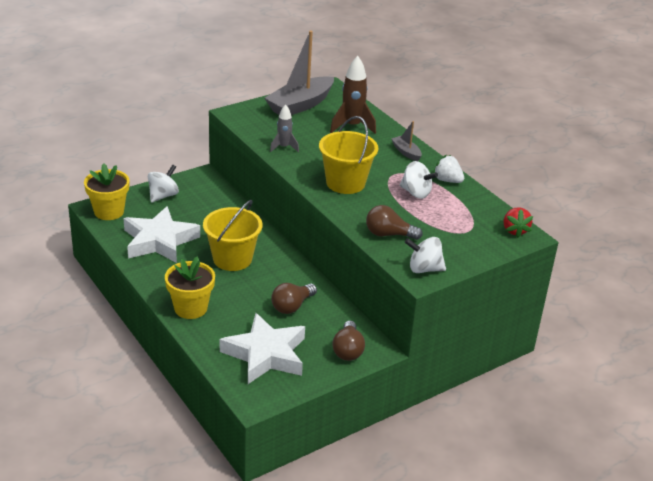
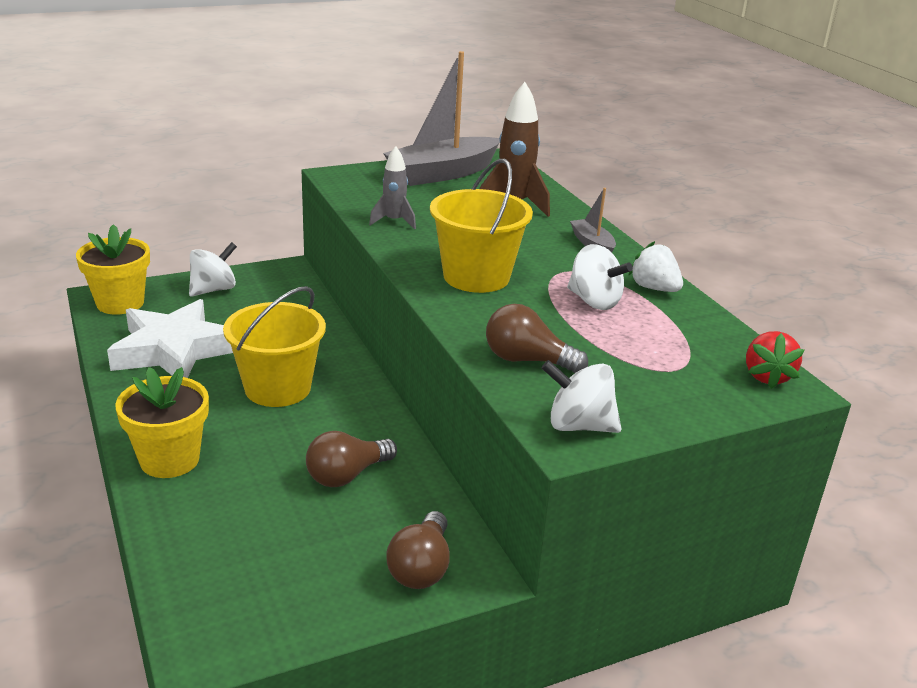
camera: 10 degrees right, 5 degrees down
(266, 354) = (264, 558): white star -> none

